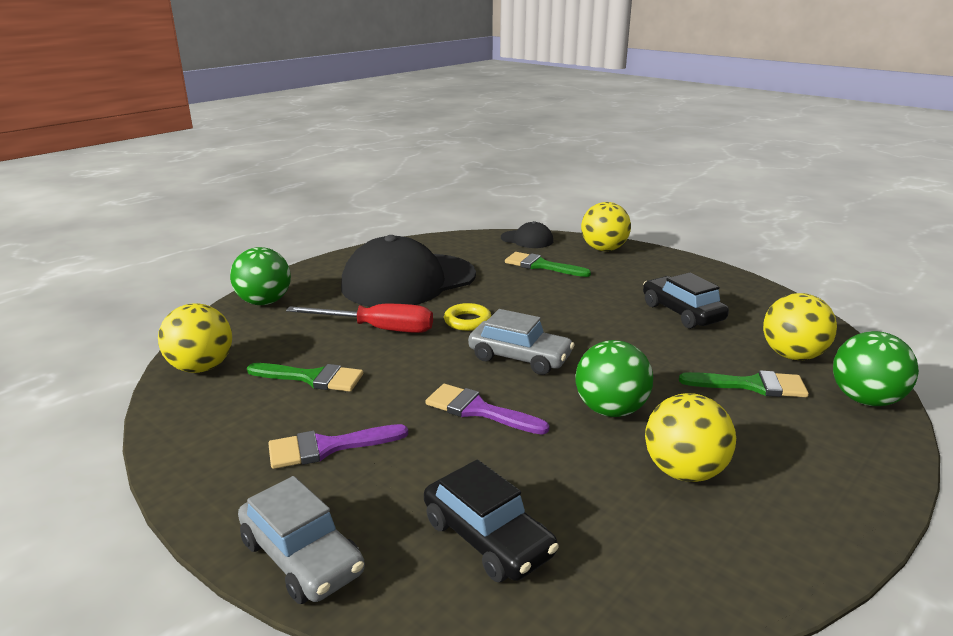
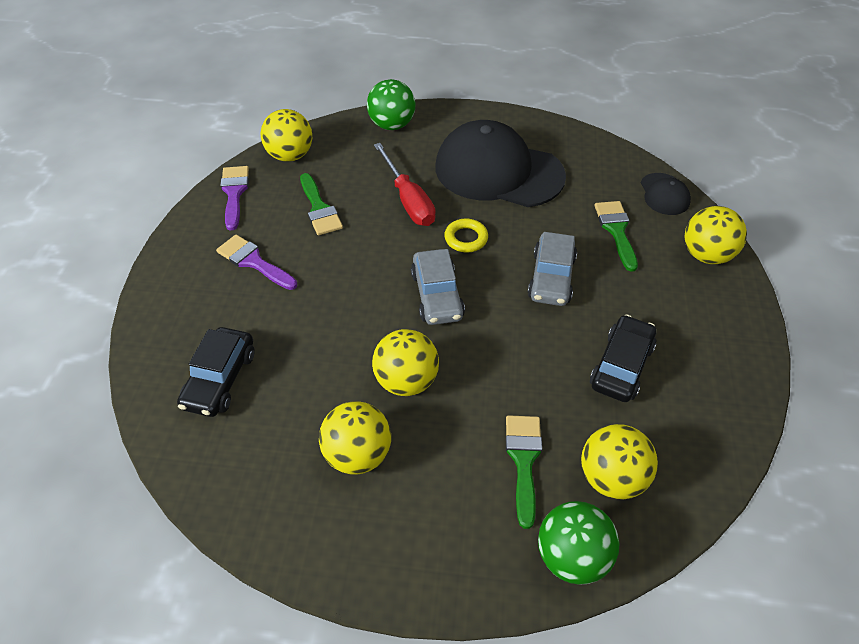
camera: 55 degrees right, 25 degrees up
(302, 557) = (158, 310): grey car -> grey car (551, 278)
(478, 410) = (347, 308): purple brush -> purple brush (234, 193)
(610, 410) = (406, 381): green ball -> yellow ball
(751, 385) = (523, 461): green brush -> green brush turned 150 degrees counterclockwise

